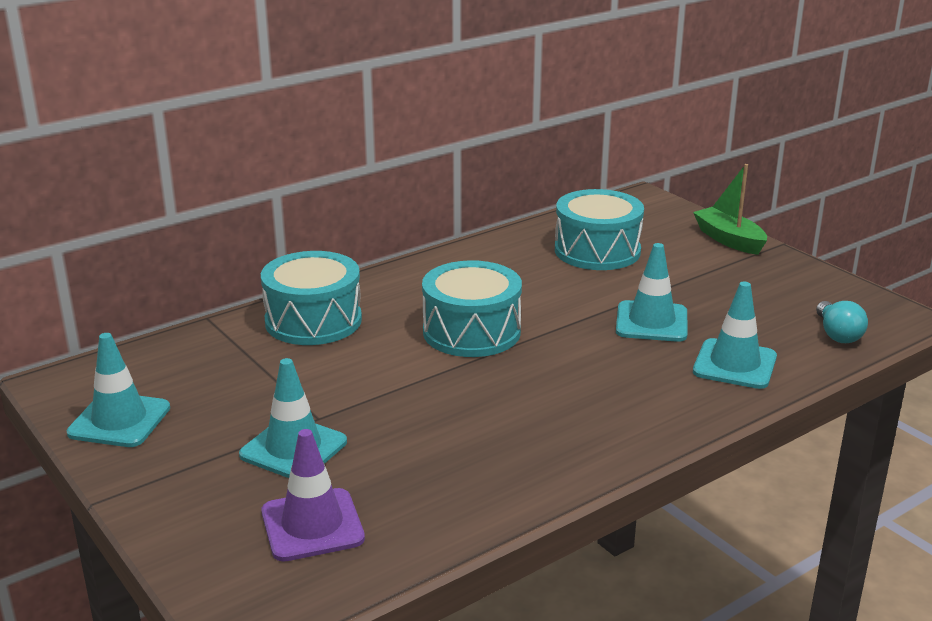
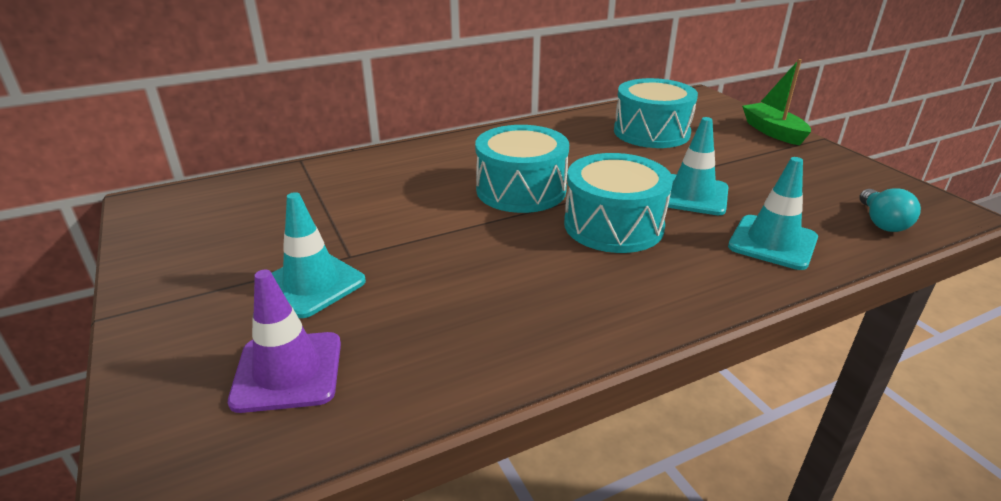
camera: 10 degrees right, 5 degrees up
(119, 420) = (173, 240): turquoise traffic cone -> none
(313, 321) = (386, 169): turquoise drum -> turquoise drum (613, 225)

